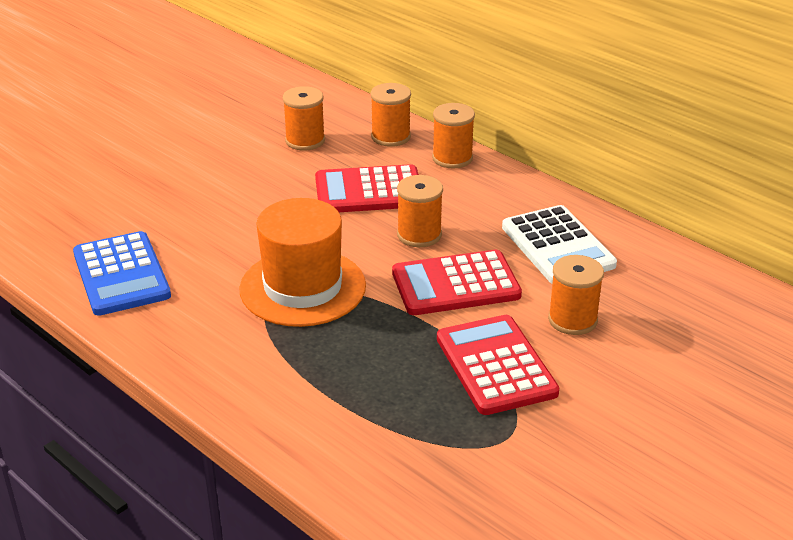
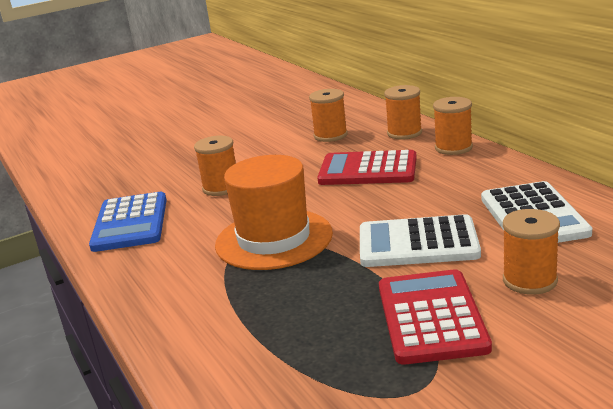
camera: 20 degrees right, 10 degrees down
(419, 235) = (399, 203): orange spool -> orange spool (221, 188)
(455, 284) = (417, 243): red calculator -> white calculator

